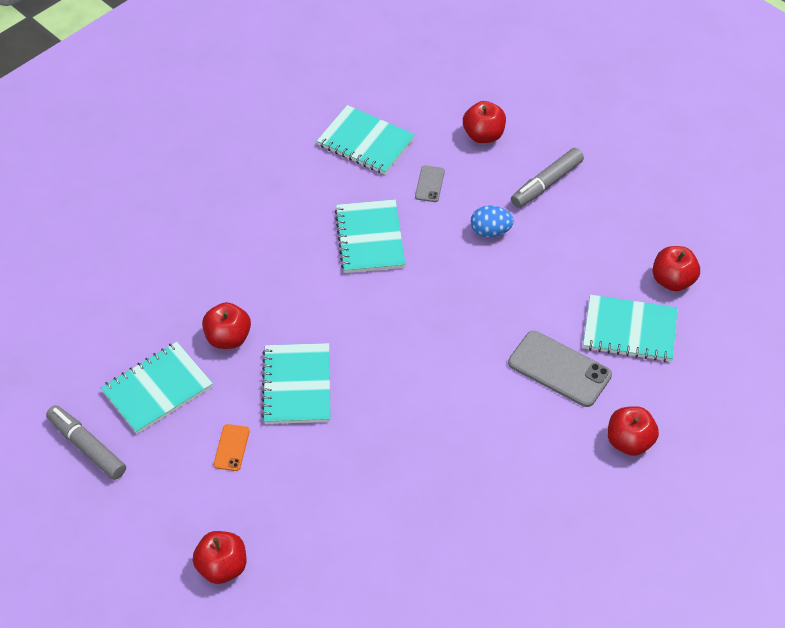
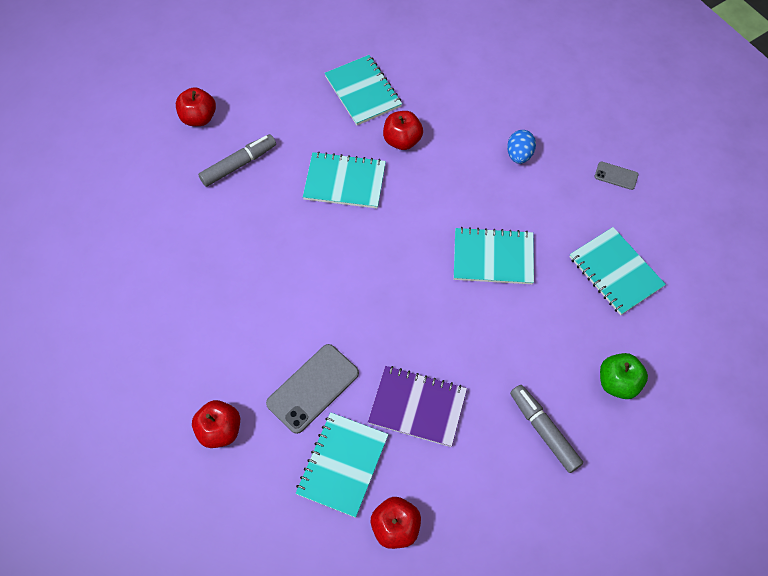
camera: 100 degrees right, 10 degrees up
(87, 447) = (322, 48): grey marker -> grey marker (238, 164)
(231, 448) = (297, 133): orange phone -> none
(365, 142) = (615, 272): turquoise notebook -> turquoise notebook turned 75 degrees counterclockwise
(430, 184) = (555, 319): grey phone -> grey phone (616, 176)
(483, 135) = (617, 382): red apple -> green apple
(490, 231) = (486, 362): blue egg -> blue egg (519, 155)
(552, 280) = (417, 407): none -> purple notebook

